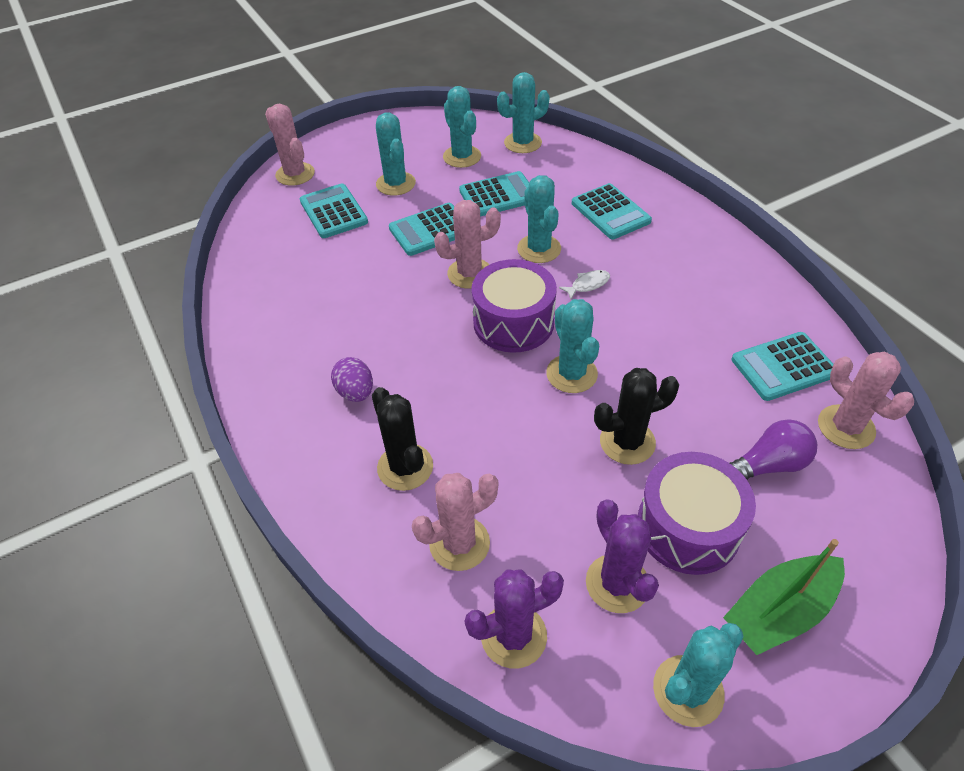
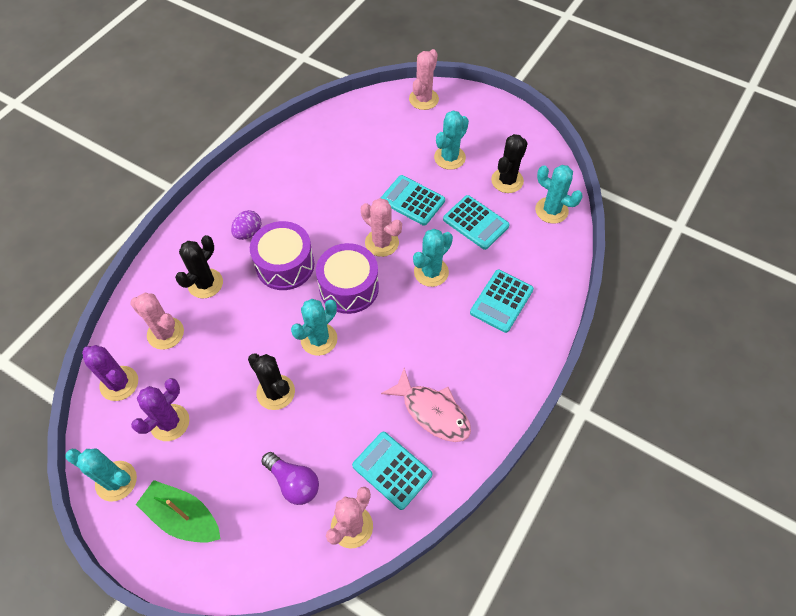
camera: 60 degrees right, 10 degrees up
(333, 212) = (398, 139): turquoise calculator -> none
(462, 157) = (507, 181): turquoise cactus -> black cactus
(588, 285) = (410, 316): white fish -> none
(688, 527) = (224, 448): purple drum -> purple drum (285, 265)
(722, 309) = (432, 412): none -> pink fish

